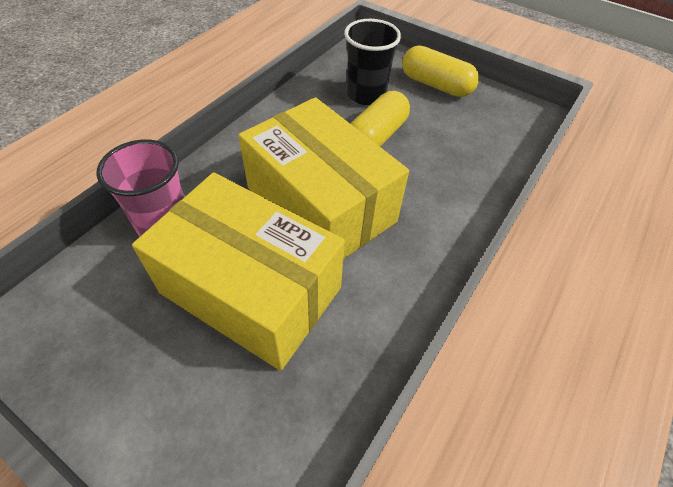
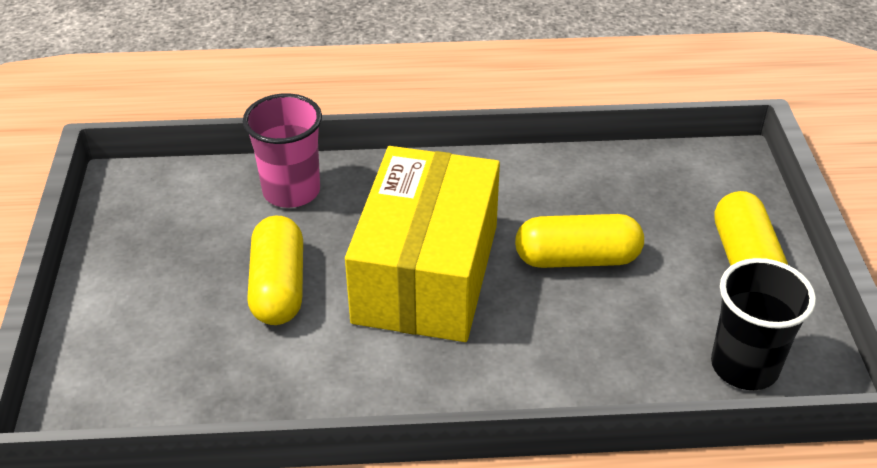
camera: 55 degrees right, 10 degrees down
(251, 290) = (278, 287): yellow box -> yellow capsule
(366, 95) = (640, 212): black cup -> black cup (744, 366)

